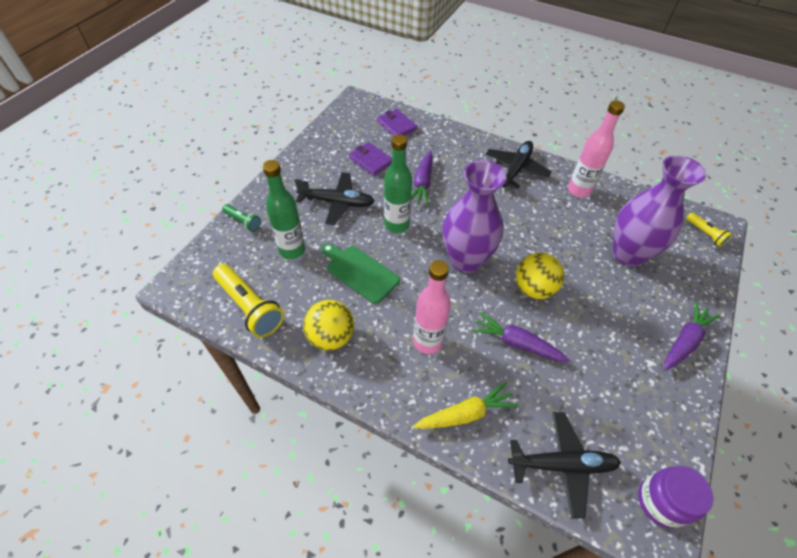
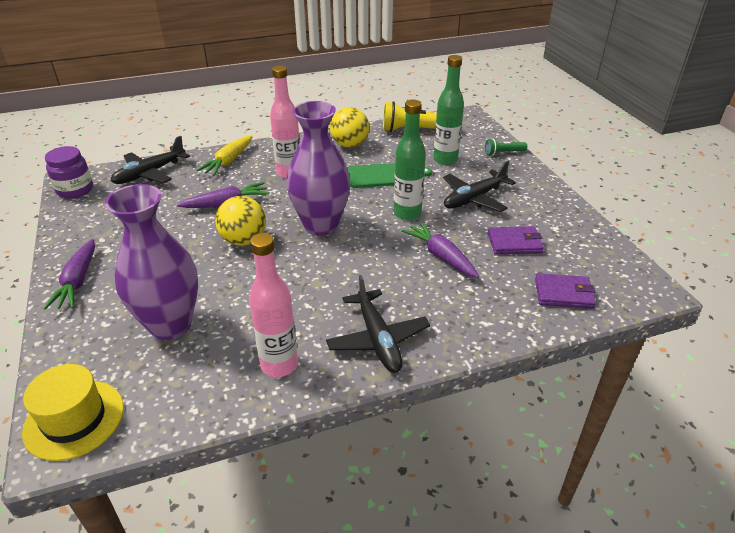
camera: 135 degrees right, 15 degrees down
(705, 234) = (74, 419): yellow flashlight -> yellow hat

